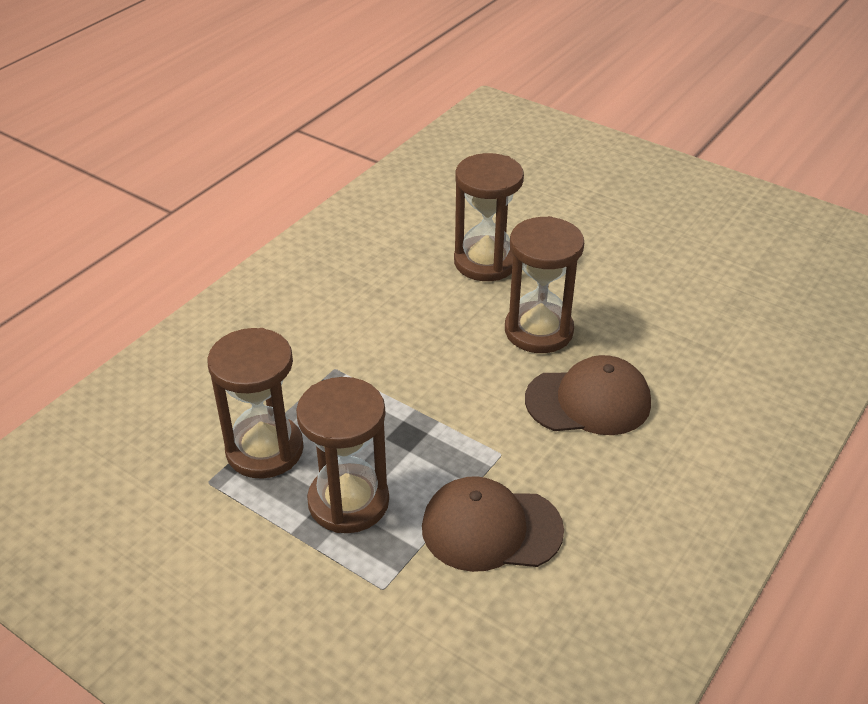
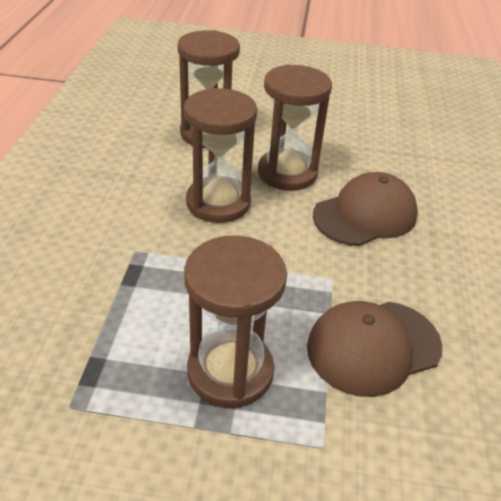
camera: 30 degrees left, 0 degrees up
(264, 450) = (112, 350): brown hourglass -> brown hourglass (218, 202)

